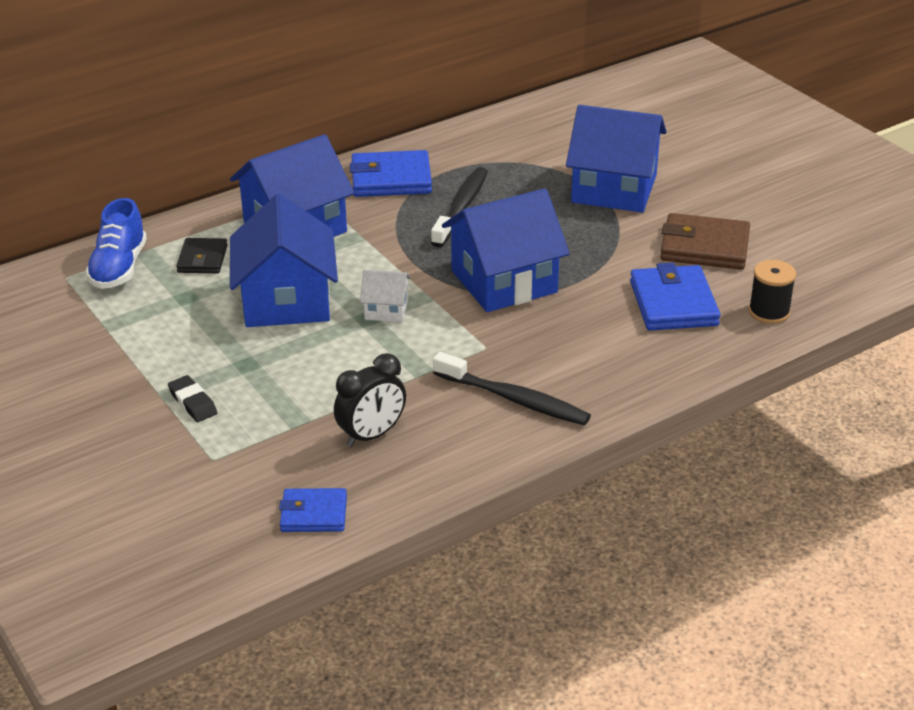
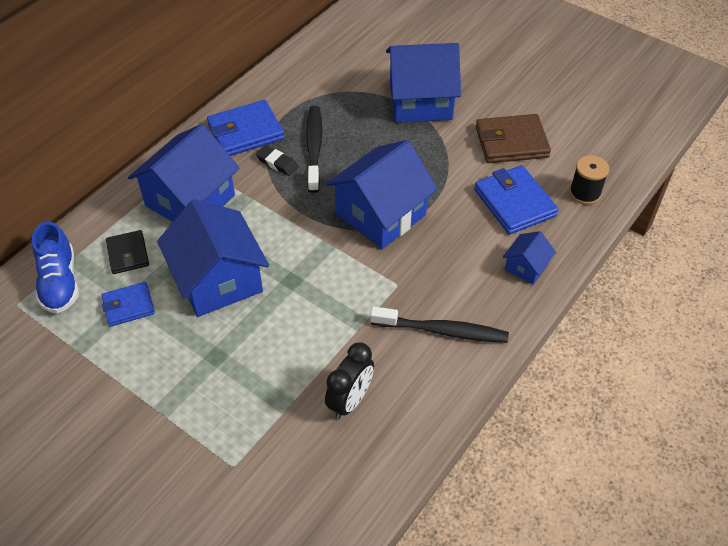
camera: 20 degrees left, 15 degrees up
(193, 403) = (189, 410): black eraser -> black eraser (277, 163)
(313, 514) = (341, 497): blue wallet -> blue wallet (128, 306)
(386, 309) = (303, 267): white house -> none
(651, 364) = (526, 267): none -> blue house

